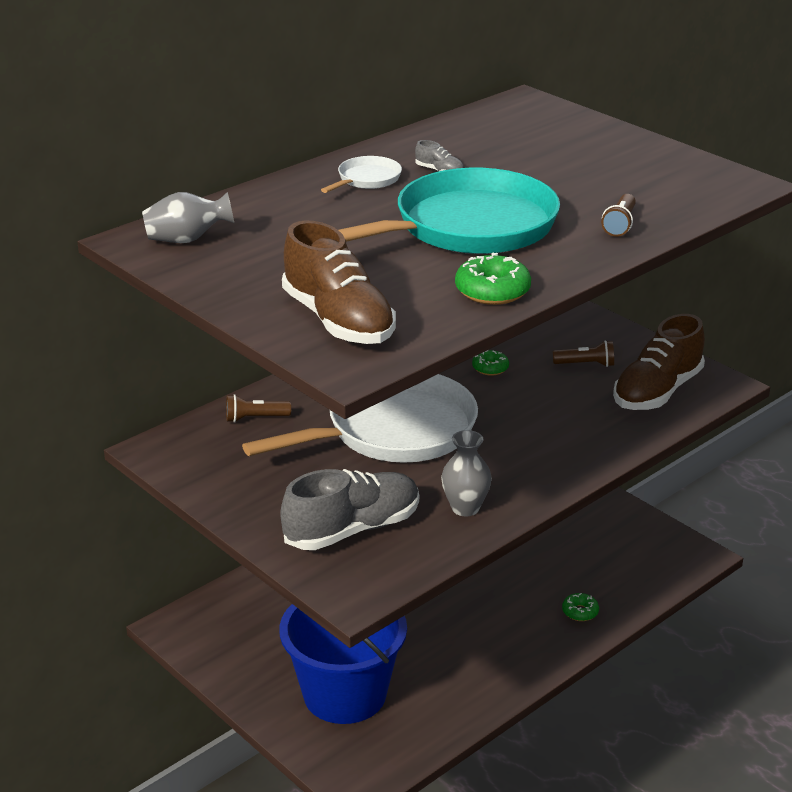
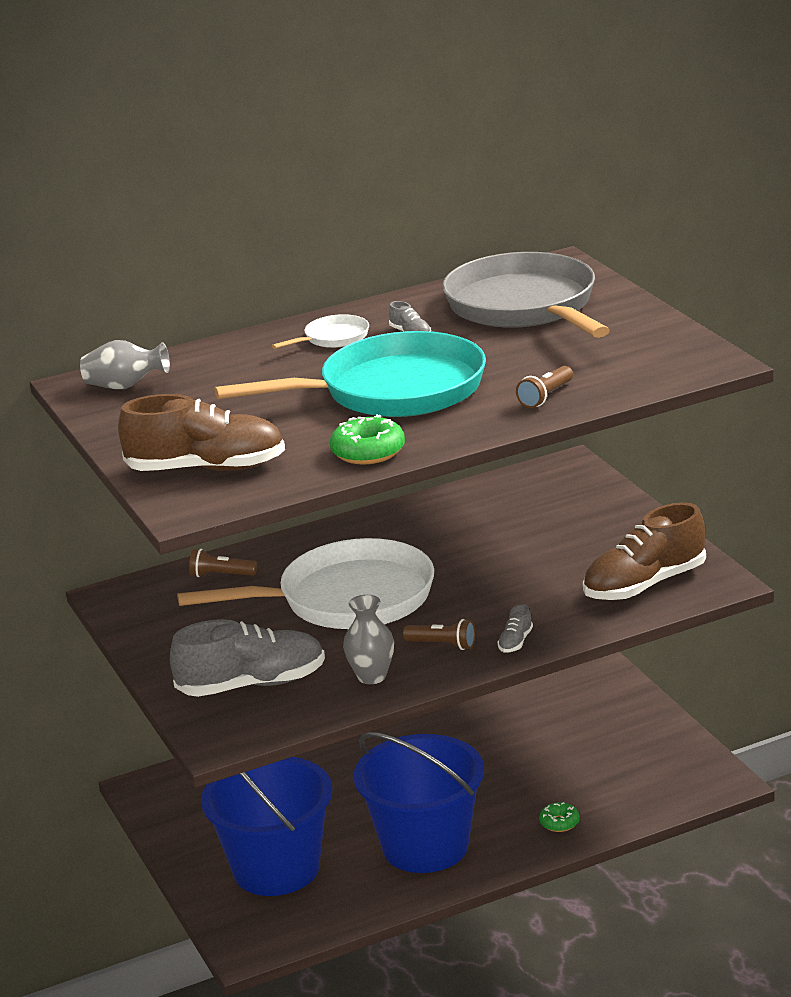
camera: 20 degrees right, 5 degrees down
(338, 321) = (206, 469): brown shoe -> brown shoe turned 75 degrees counterclockwise
(472, 651) = (425, 846): none -> blue bucket
(490, 368) = (484, 547): green donut -> none
(528, 141) = (525, 307): none -> grey pan
(578, 458) = (515, 642): none -> grey shoe
(586, 364) = (588, 551): brown flashlight -> brown flashlight (443, 645)

